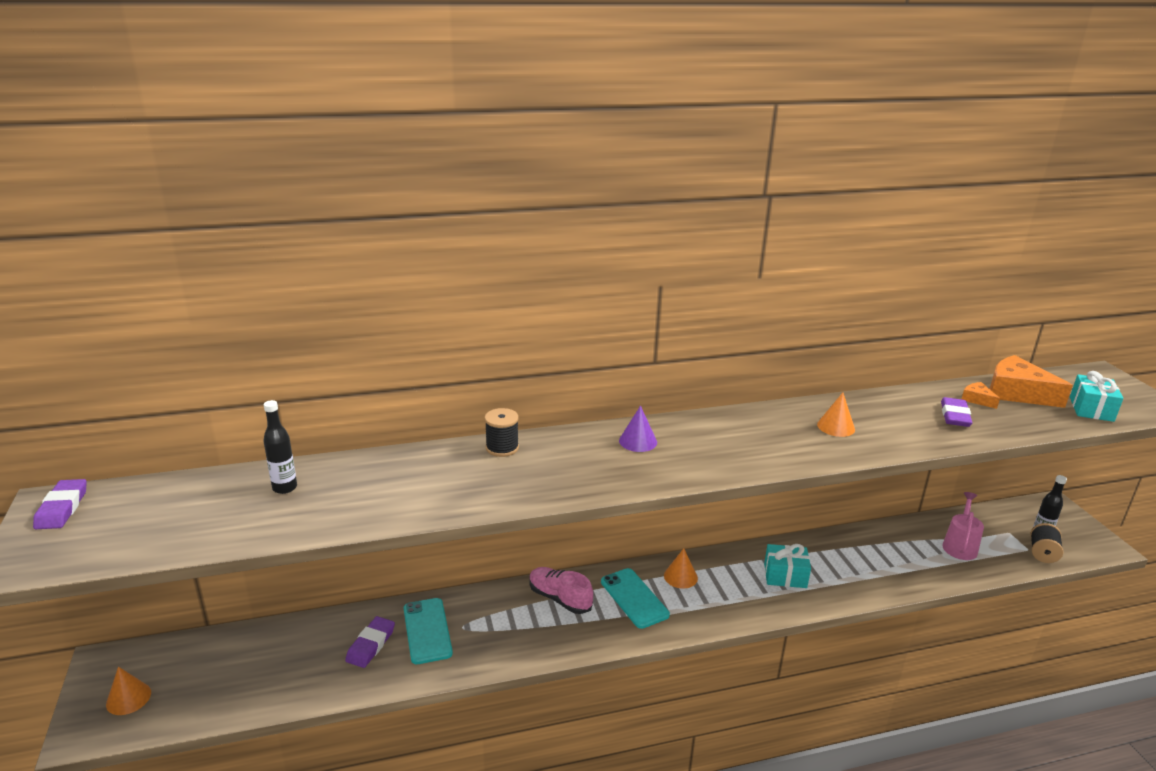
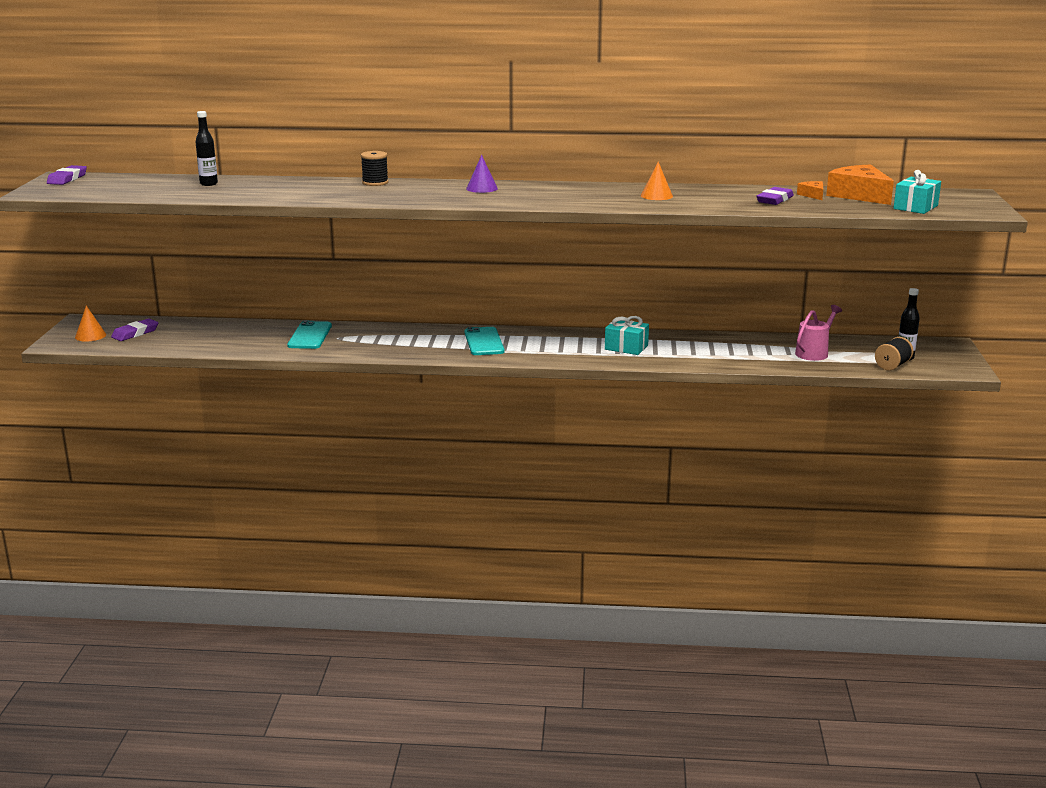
camera: 20 degrees right, 5 degrees down
(371, 645) = (264, 336): purple eraser -> purple eraser (135, 333)
(559, 598) = (424, 335): pink shoe -> none
(680, 576) = (534, 337): orange cone -> none

